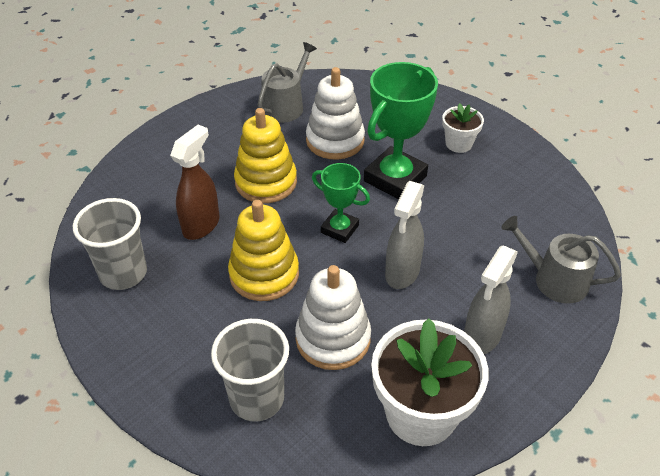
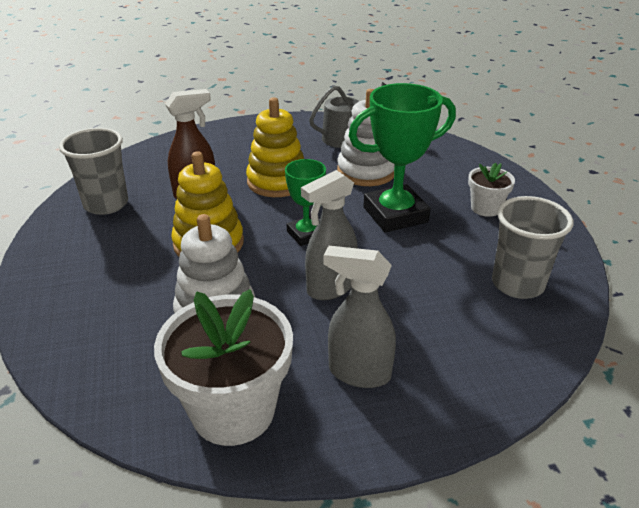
camera: 30 degrees right, 10 degrees down
(257, 398) = (106, 330): grey cup -> grey cup (517, 284)
(481, 337) = (358, 372): grey spray bottle -> grey spray bottle turned 45 degrees clockwise
(554, 279) = (488, 355): grey watering can -> none

